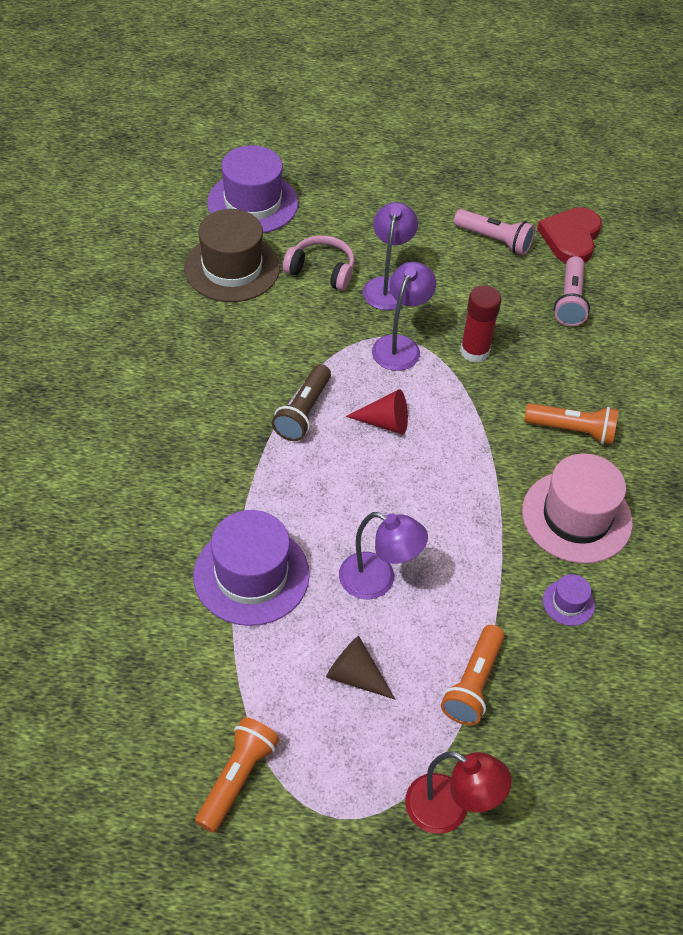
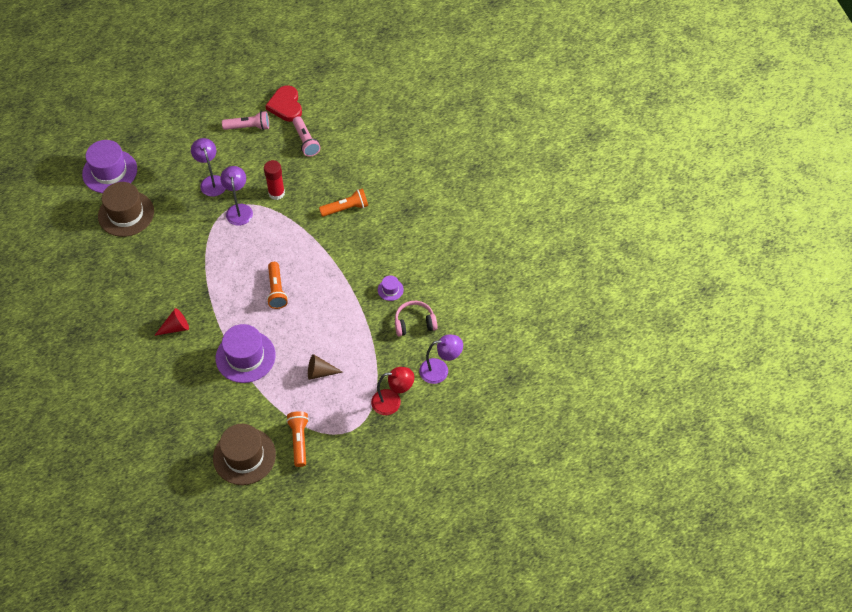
camera: 30 degrees left, 5 degrees up
(127, 746) = (244, 456): none -> brown hat
(303, 412) = (215, 269): brown flashlight -> none
(321, 270) = (173, 190): pink headphones -> pink headphones (414, 323)
(378, 581) = (303, 327): purple lamp -> purple lamp (440, 370)
(384, 422) = (257, 252): red cone -> red cone (175, 327)
(473, 683) = (371, 347): orange flashlight -> orange flashlight (276, 290)
(576, 517) = (371, 249): pink hat -> none

